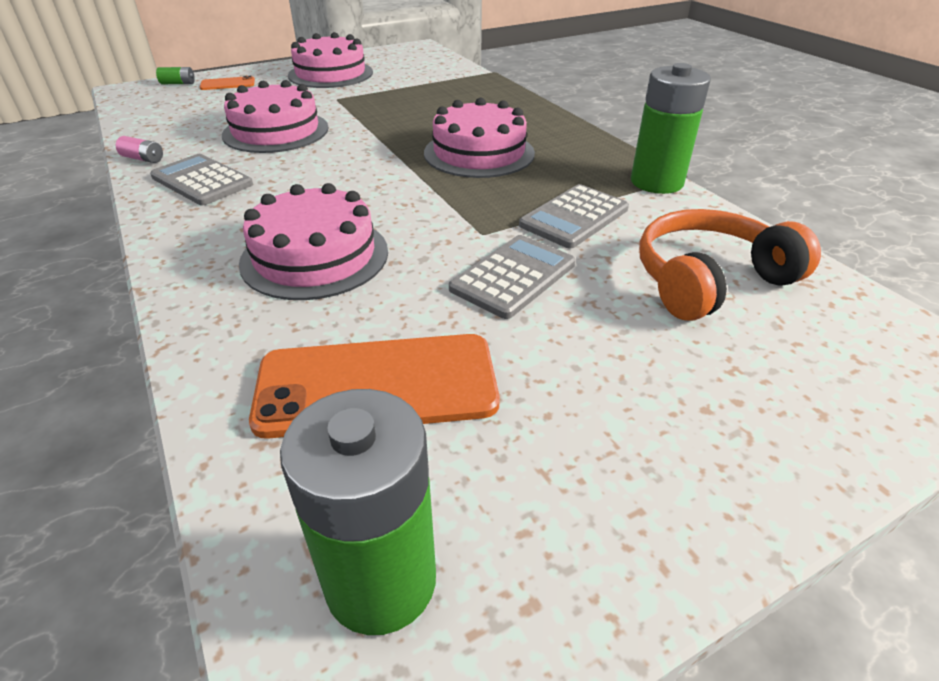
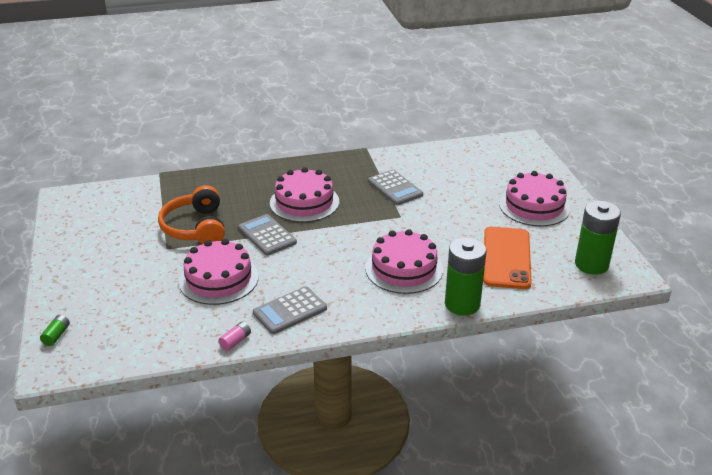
camera: 75 degrees left, 5 degrees down
(227, 84) = (83, 305): orange phone -> none
(330, 74) = (101, 247): pink cake -> pink cake (534, 206)
(513, 277) = (441, 214): grey calculator -> grey calculator (267, 235)
(656, 182) = (369, 157): green battery -> green battery (462, 304)
(709, 280) = (458, 169): orange headphones -> orange headphones (195, 228)

